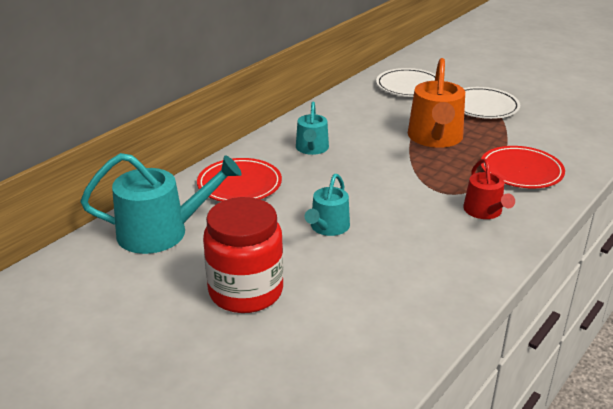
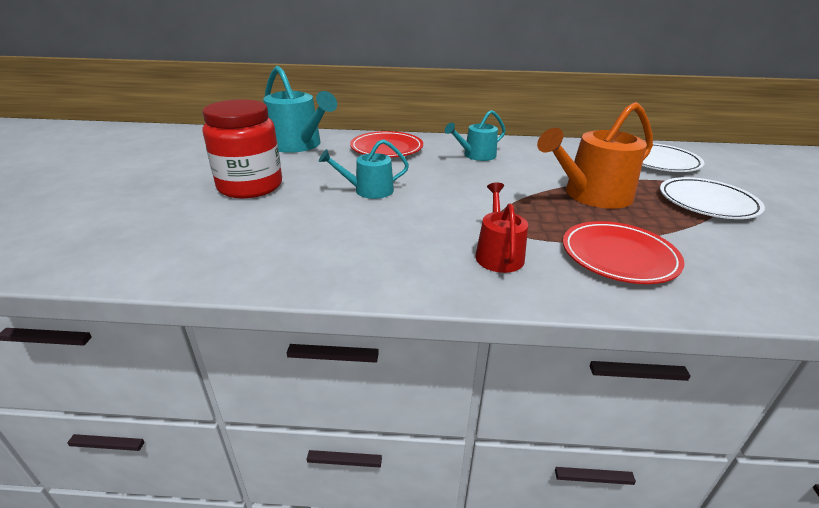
camera: 55 degrees right, 0 degrees up
(484, 211) = (498, 254): red watering can -> red watering can turned 135 degrees clockwise

